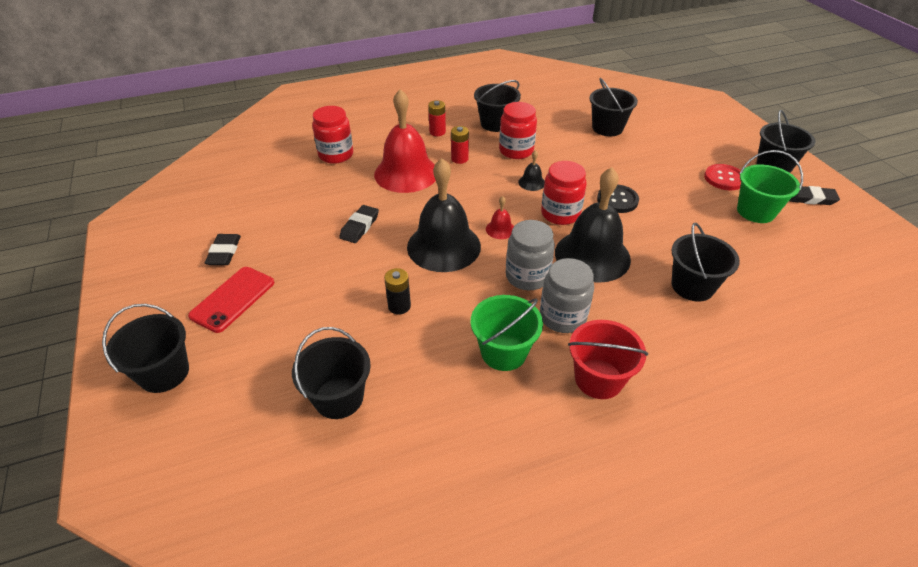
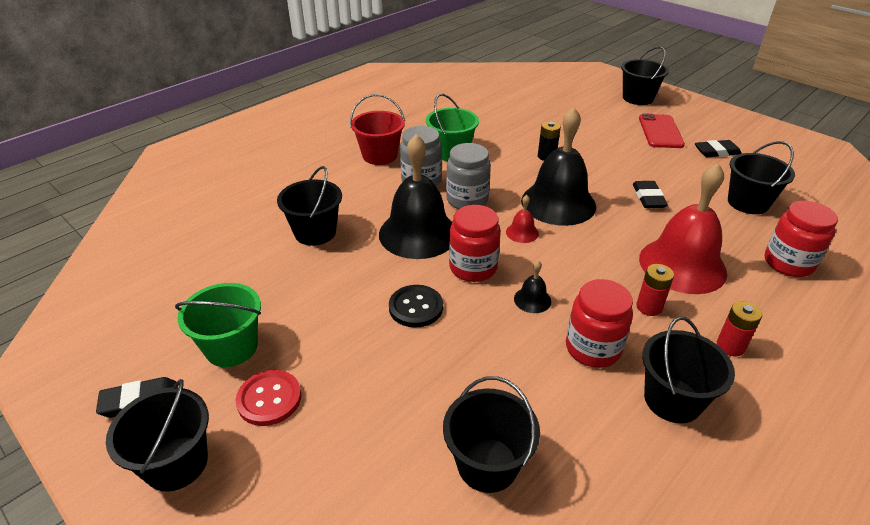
camera: 155 degrees right, 5 degrees down
(224, 252) = (716, 152): black eraser -> black eraser turned 75 degrees counterclockwise
(339, 397) = (531, 112): black bucket -> black bucket (748, 203)

